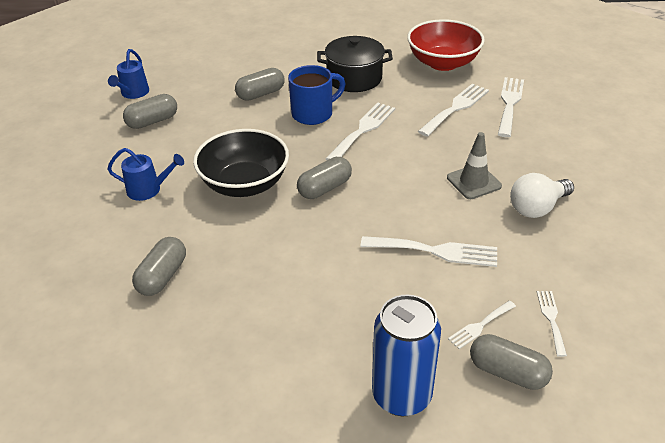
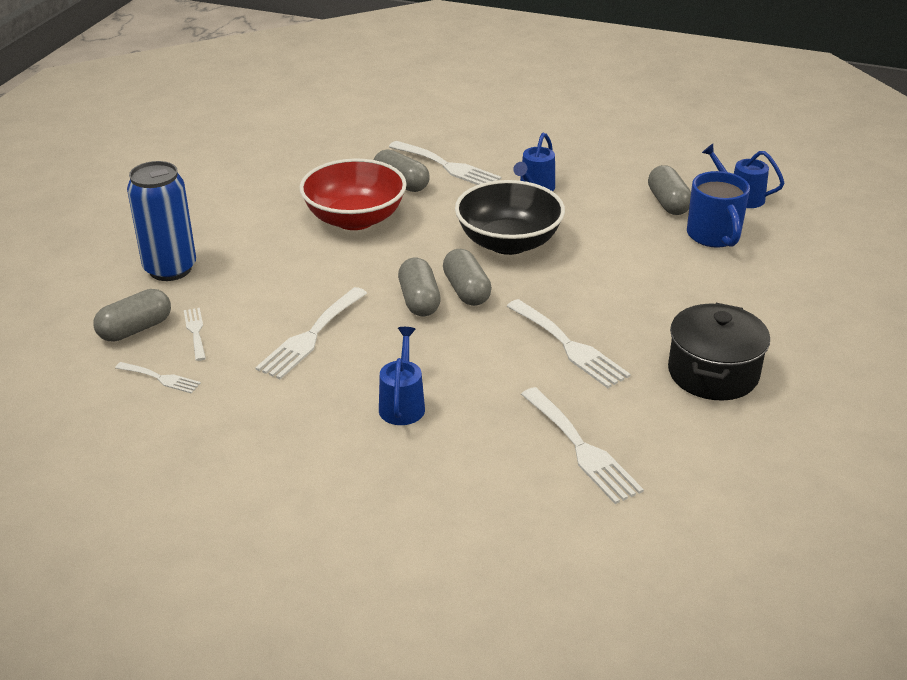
camera: 110 degrees right, 5 degrees down
(261, 94) = (700, 284): grey capsule -> grey capsule (419, 300)
(314, 114) = (630, 316): blue mug -> blue mug (714, 236)
(443, 63) = (731, 483): red bowl -> red bowl (355, 219)
(473, 182) = (402, 404): grey traffic cone -> blue watering can
(509, 104) = (566, 513): white fork -> white fork (448, 166)
(537, 208) = (317, 438): white light bulb -> none

